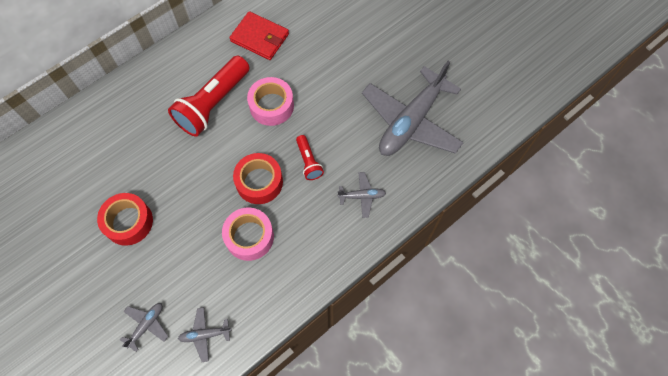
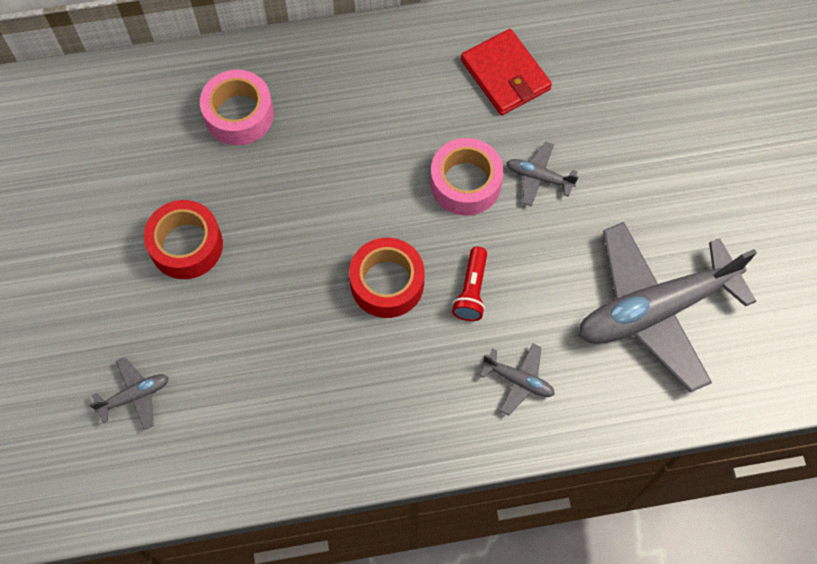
camera: 30 degrees right, 0 degrees up
(205, 334) = (200, 451): grey plane -> grey plane (539, 177)
(213, 104) = (386, 139): red flashlight -> none
(249, 237) = (331, 352): pink tape -> pink tape (239, 114)

